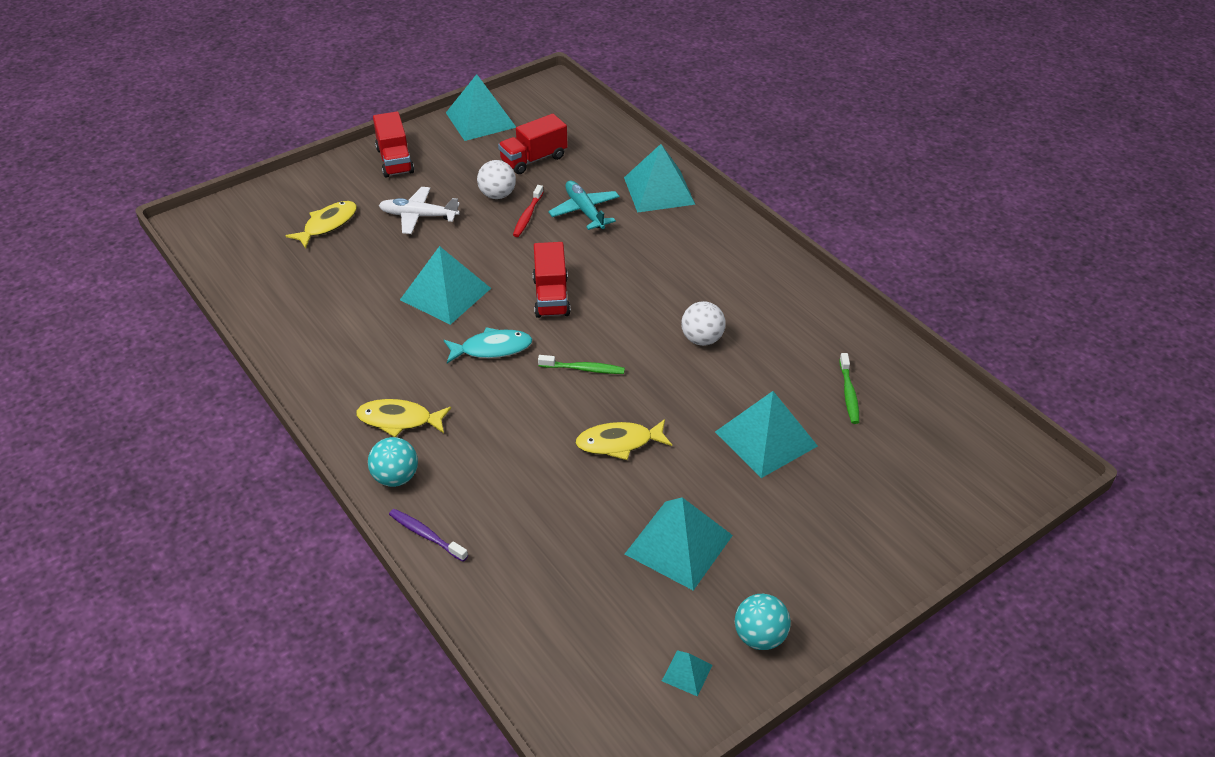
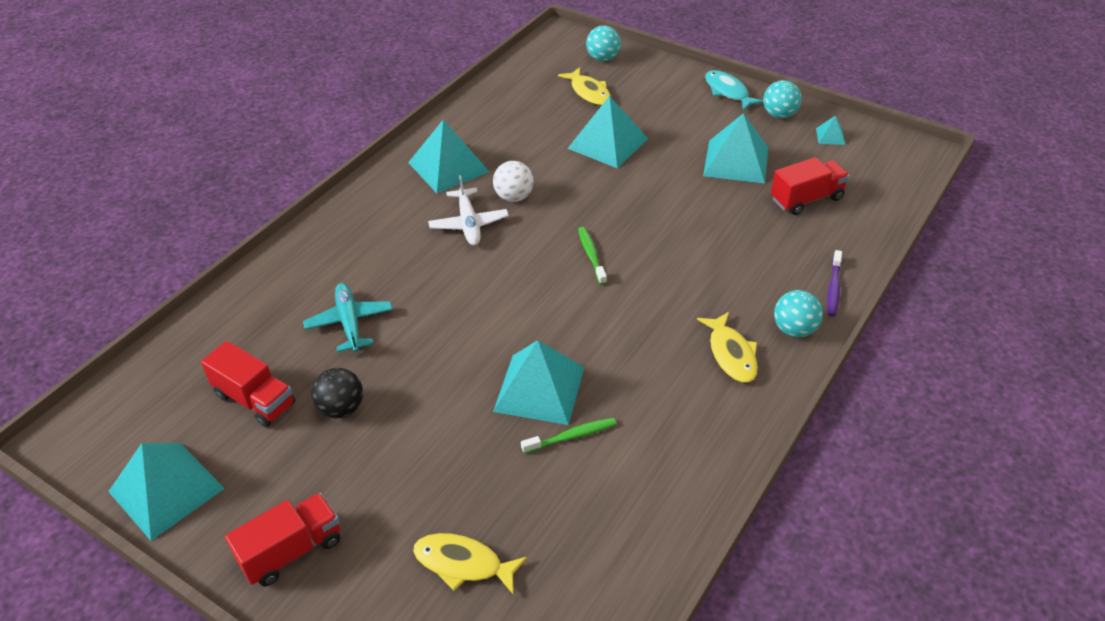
camera: 110 degrees left, 0 degrees up
(419, 216) = (410, 470): white plane -> white plane (468, 224)
(492, 348) = (600, 323): turquoise fish -> turquoise fish (728, 92)
(497, 195) = (341, 408): white ball -> black ball
(527, 216) = (374, 367): red toothbrush -> none
(551, 296) = (504, 306): red truck -> red truck (806, 199)
(585, 211) = (349, 323): turquoise plane -> turquoise plane turned 120 degrees clockwise
(619, 443) = (662, 212): yellow fish -> yellow fish (589, 92)
(659, 190) = (293, 276): turquoise pyramid -> turquoise pyramid (448, 167)
(849, 393) = (535, 115): green toothbrush -> green toothbrush (571, 436)
(965, 495) = (603, 58): none -> turquoise ball

